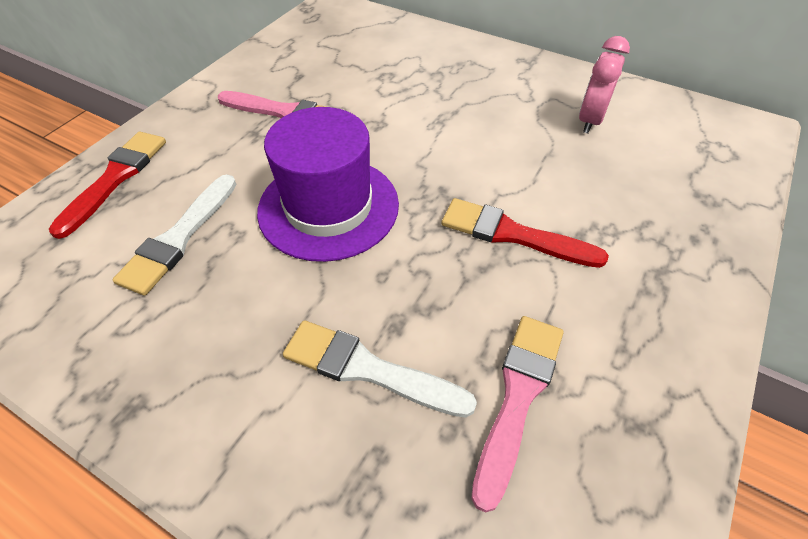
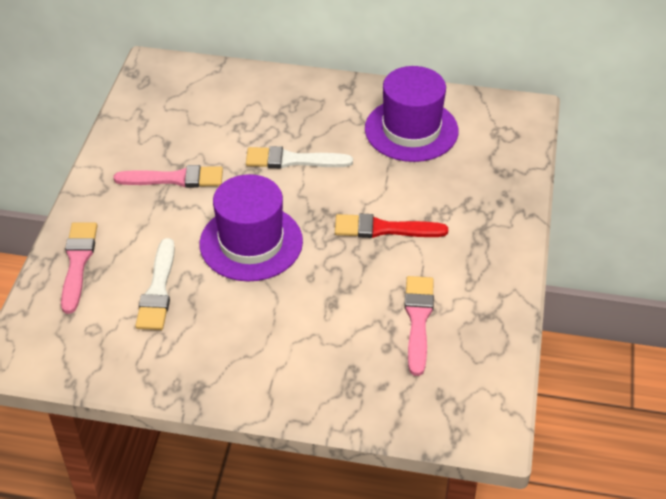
camera: 20 degrees left, 5 degrees down
(115, 178) = (78, 262): red brush -> pink brush
(368, 369) = (327, 330): white brush -> white brush (293, 160)
(590, 120) = (411, 130): pink clock -> purple hat

